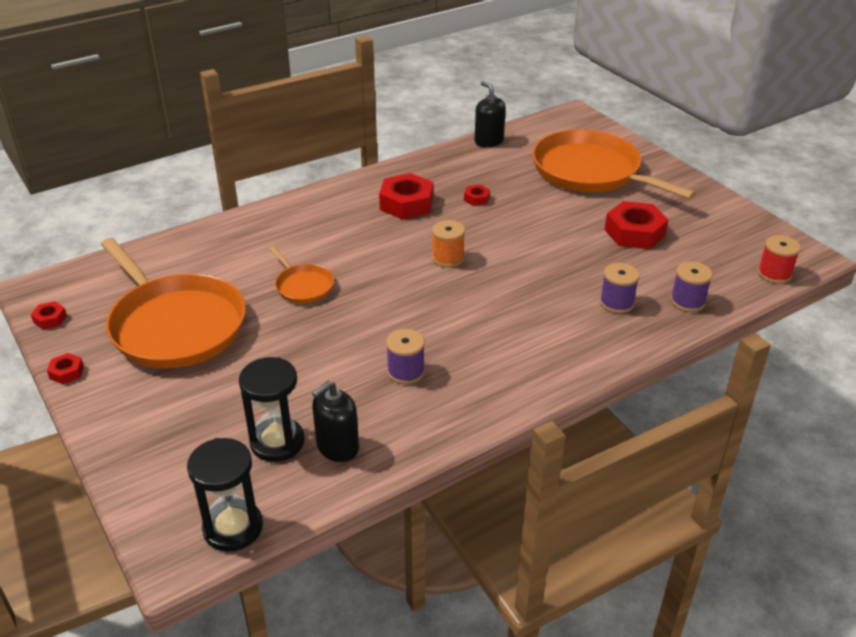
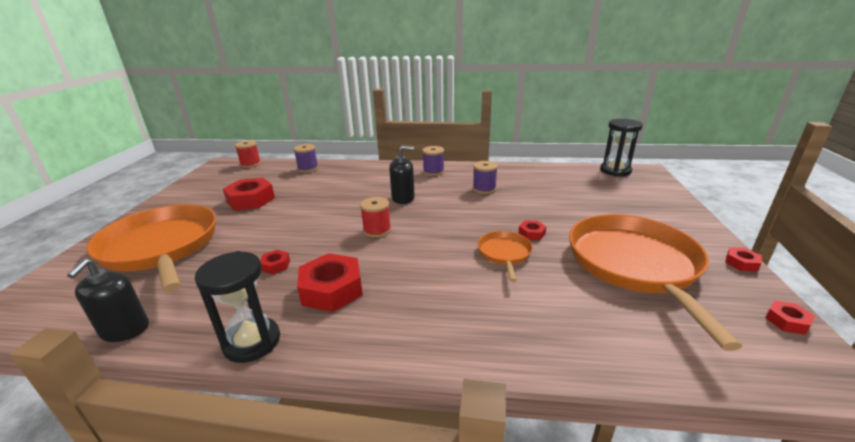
camera: 140 degrees left, 10 degrees down
(277, 442) = (579, 186): black hourglass -> black hourglass (252, 342)
(292, 321) = (531, 233): none -> red nut
(337, 447) = (547, 177): black soap dispenser -> black soap dispenser (403, 198)
(448, 258) = (377, 230): orange spool -> red spool
(591, 172) = (162, 247): orange pan -> orange pan turned 150 degrees clockwise
(616, 303) = (336, 178): purple spool -> purple spool (433, 171)

